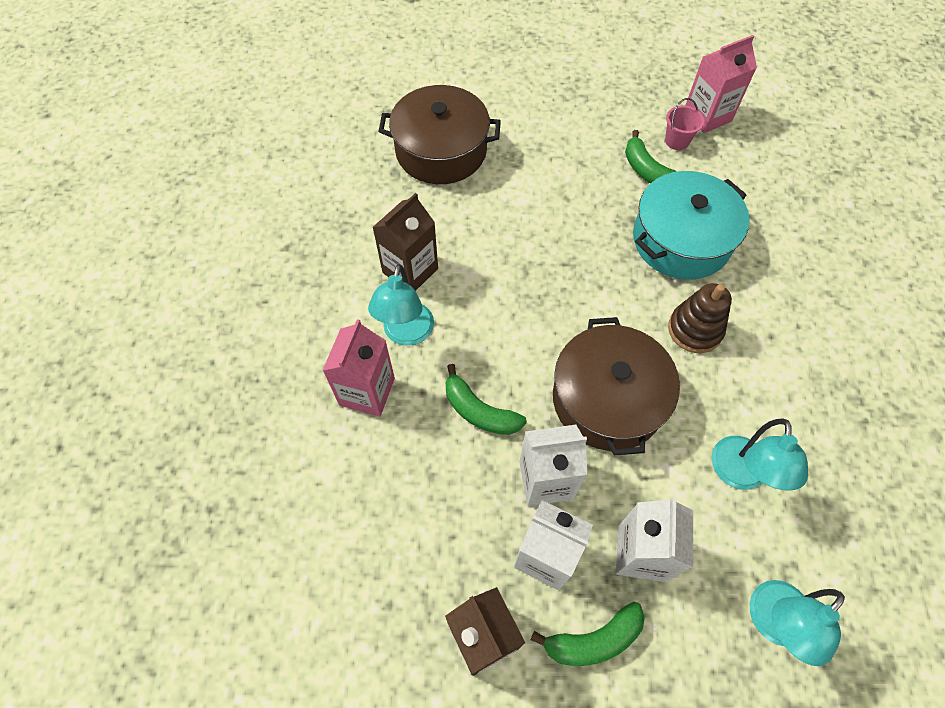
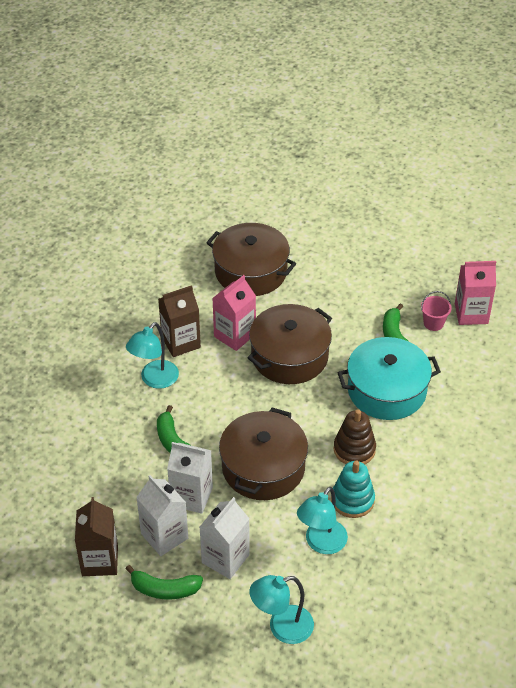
camera: 25 degrees right, 15 degrees down
(367, 391) = (109, 404): pink carton -> pink carton (234, 335)
(548, 239) = (289, 356): none -> brown pot
(736, 398) = (352, 500): none -> turquoise stacking toy

